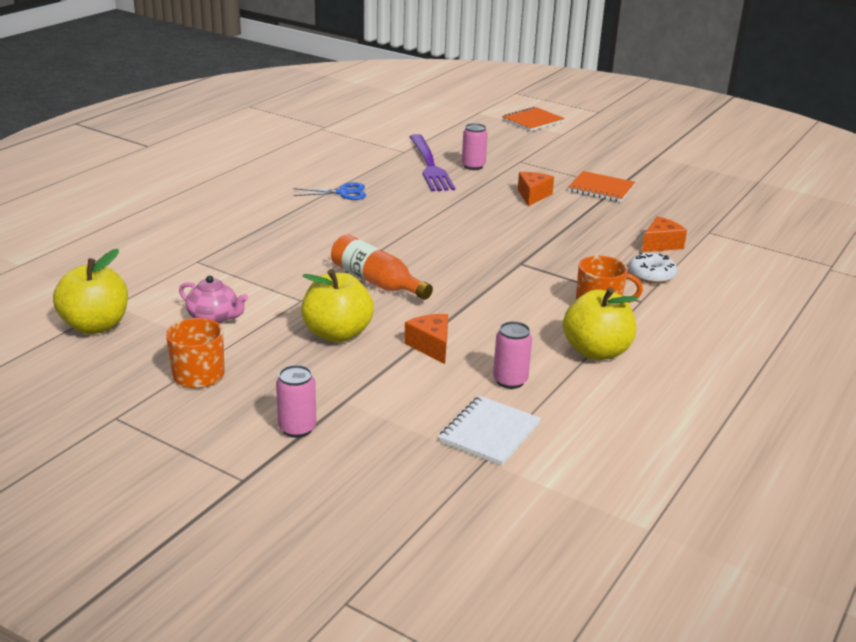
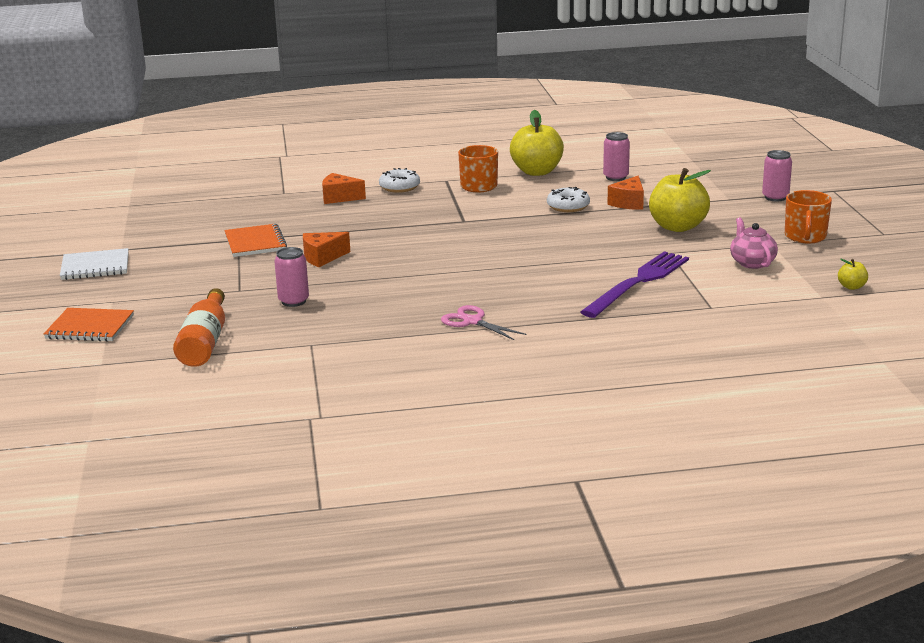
camera: 130 degrees left, 5 degrees down
(96, 326) = (851, 287): yellow apple -> yellow apple, size x0.44
(343, 193) = (472, 321): blue scissors -> pink scissors
(376, 282) = (592, 244): orange bottle -> orange bottle (204, 342)
(429, 165) = (328, 318): purple fork -> purple fork (638, 283)
(474, 316) = (568, 206): none -> white donut
(489, 433) = (671, 166): white notebook -> white notebook (95, 267)

